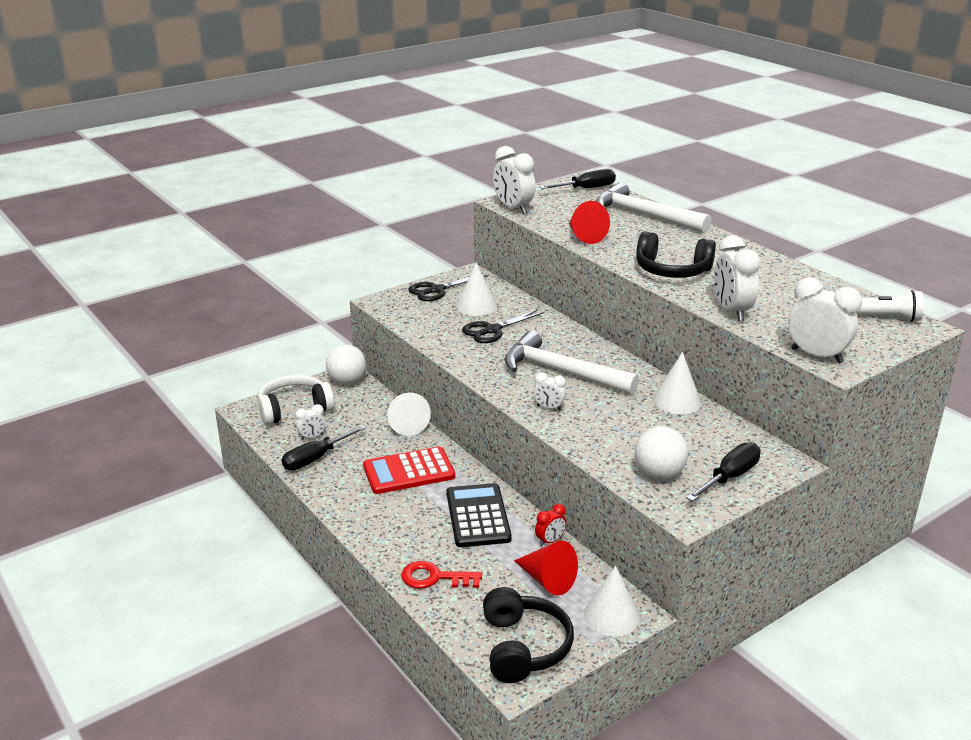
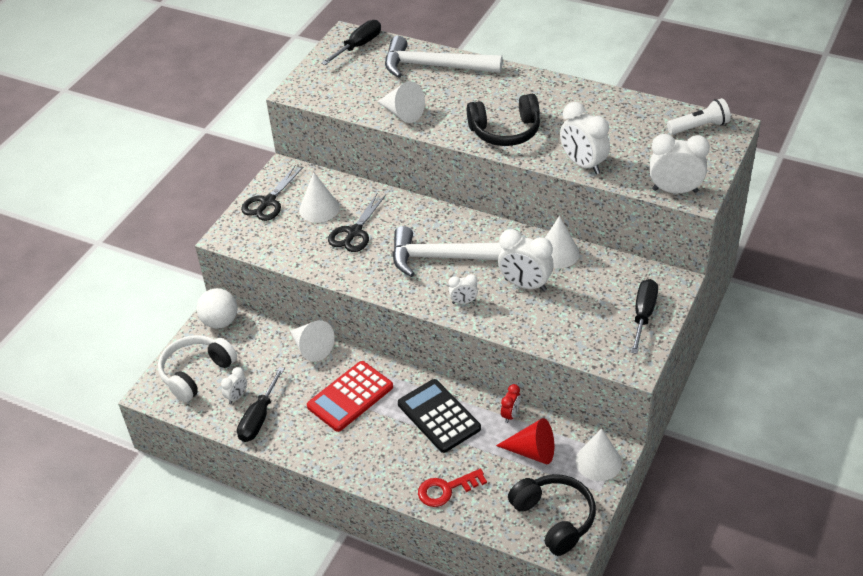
camera: 25 degrees left, 15 degrees up
(513, 208) = (312, 98): white clock -> white clock (525, 285)
(584, 236) = (402, 113): red cone -> white cone
(659, 474) = (591, 334): white ball -> none

